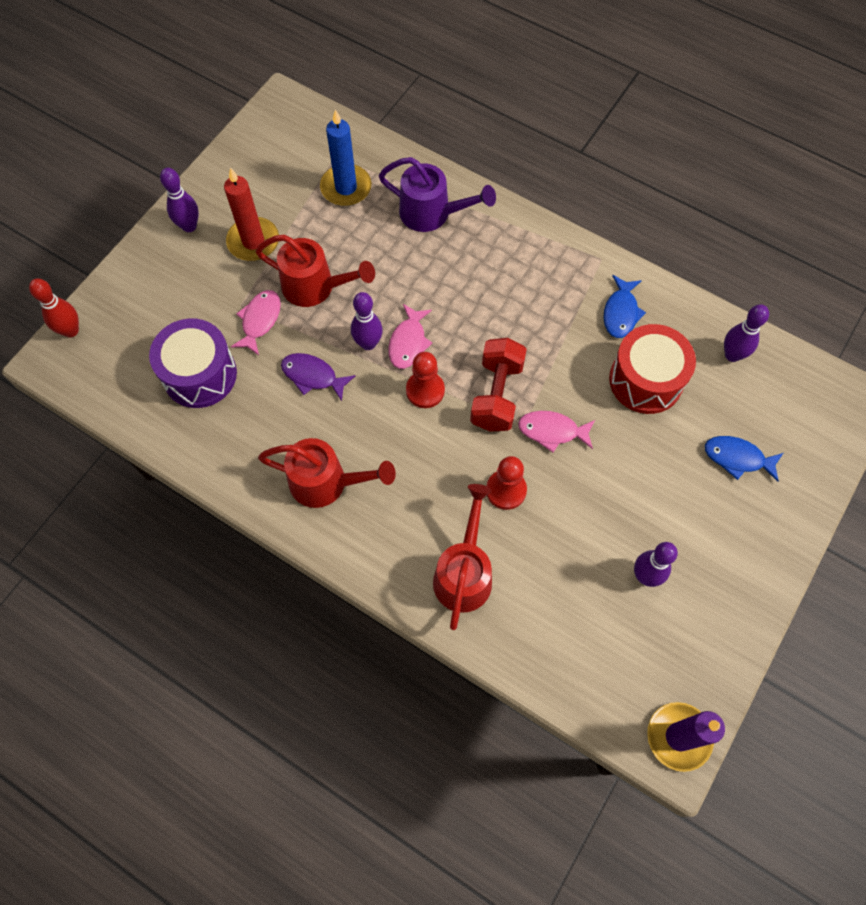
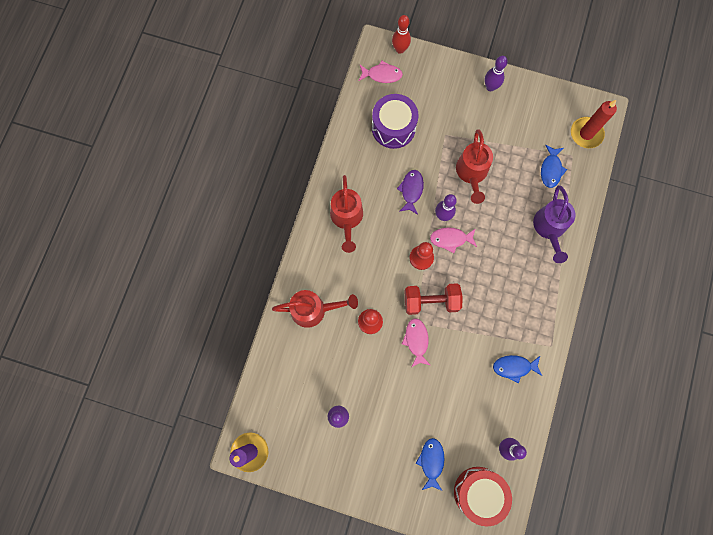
camera: 75 degrees right, 10 degrees up
(253, 241) = (492, 127): red candle -> red candle (586, 134)
(260, 321) = (438, 149): pink fish -> pink fish (382, 75)
(346, 188) = (551, 169): blue candle -> blue fish
(646, 380) = (469, 392): red drum -> red drum (478, 492)

